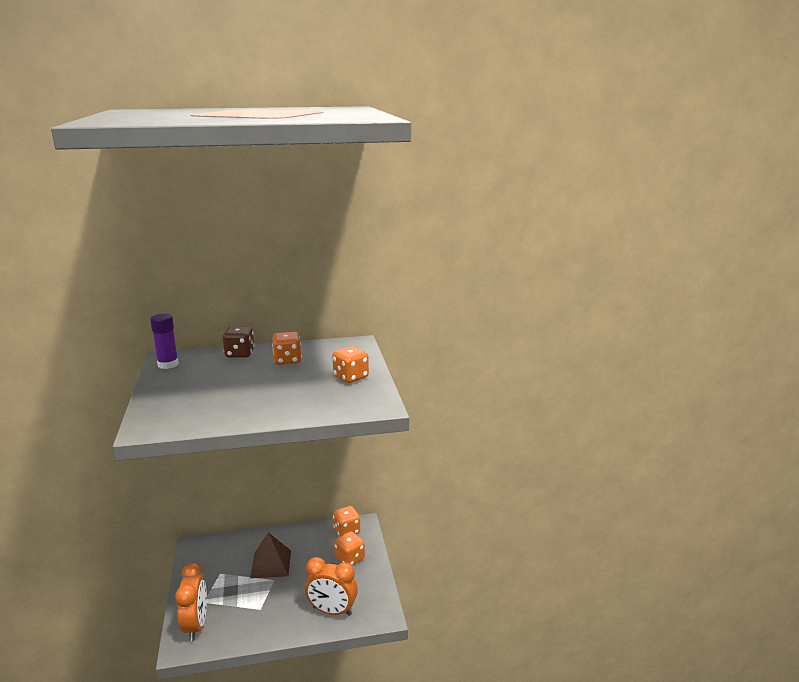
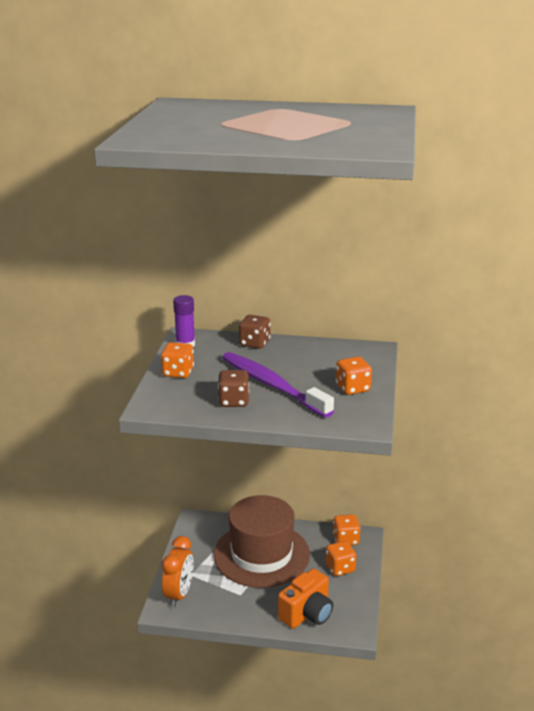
camera: 20 degrees right, 5 degrees up
(237, 407) = (233, 401): none -> brown dice
(271, 387) = (272, 385): none -> purple toothbrush
(271, 564) = (261, 554): brown pyramid -> brown hat
(287, 360) = (297, 359): orange dice -> orange dice (178, 372)
(332, 611) = (307, 614): orange clock -> orange camera

